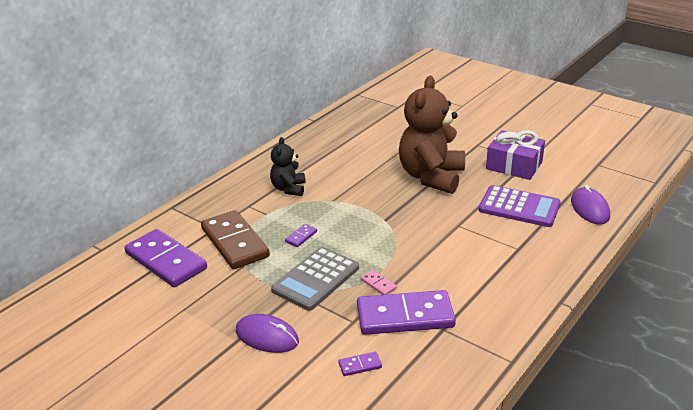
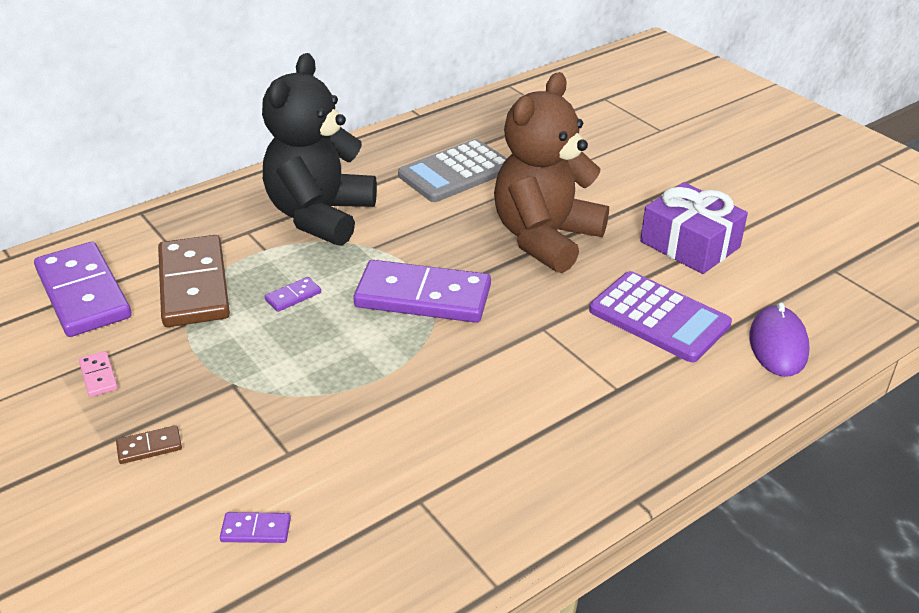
camera: 15 degrees right, 5 degrees up
(267, 336) = (149, 447): purple mouse -> brown domino
(289, 189) = (320, 216): black teddy bear -> black teddy bear, size x1.91
(316, 279) = (274, 370): grey calculator -> grey calculator (455, 172)
(378, 284) = (362, 399): pink domino -> pink domino (98, 376)
(405, 316) = (371, 464): purple domino -> purple domino (423, 297)

